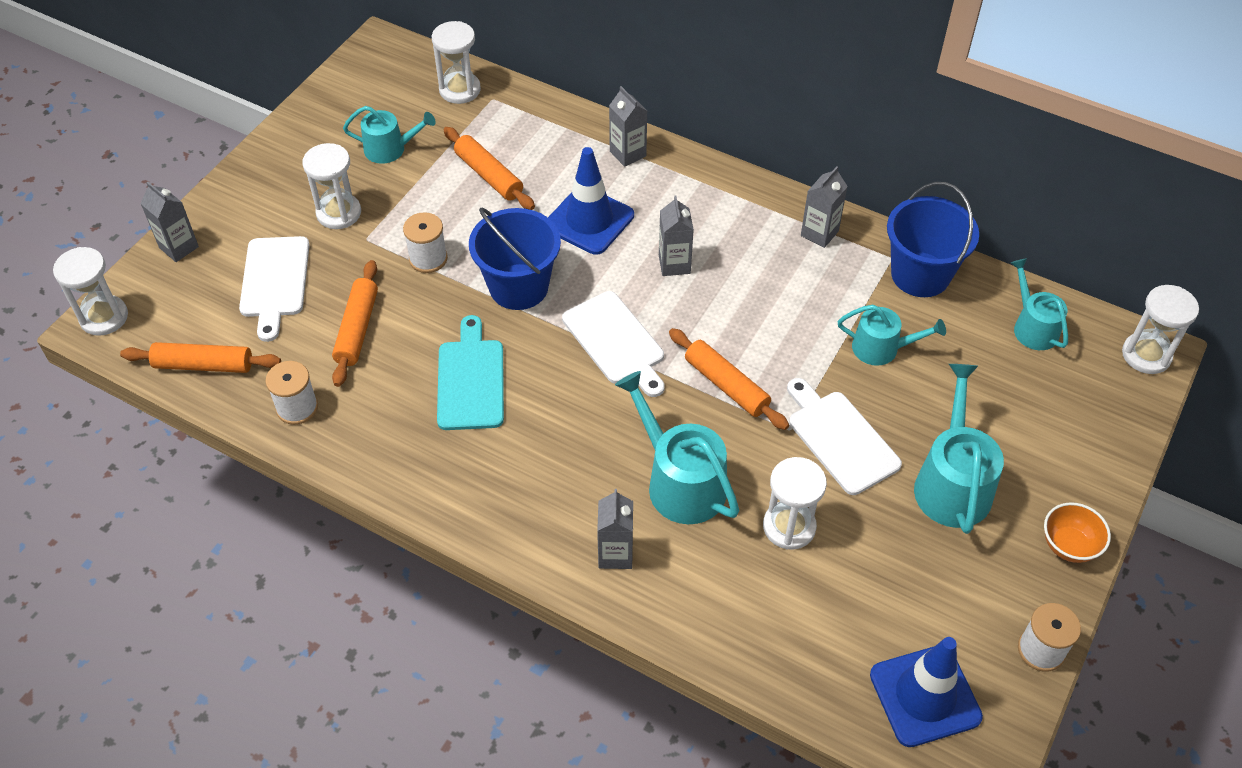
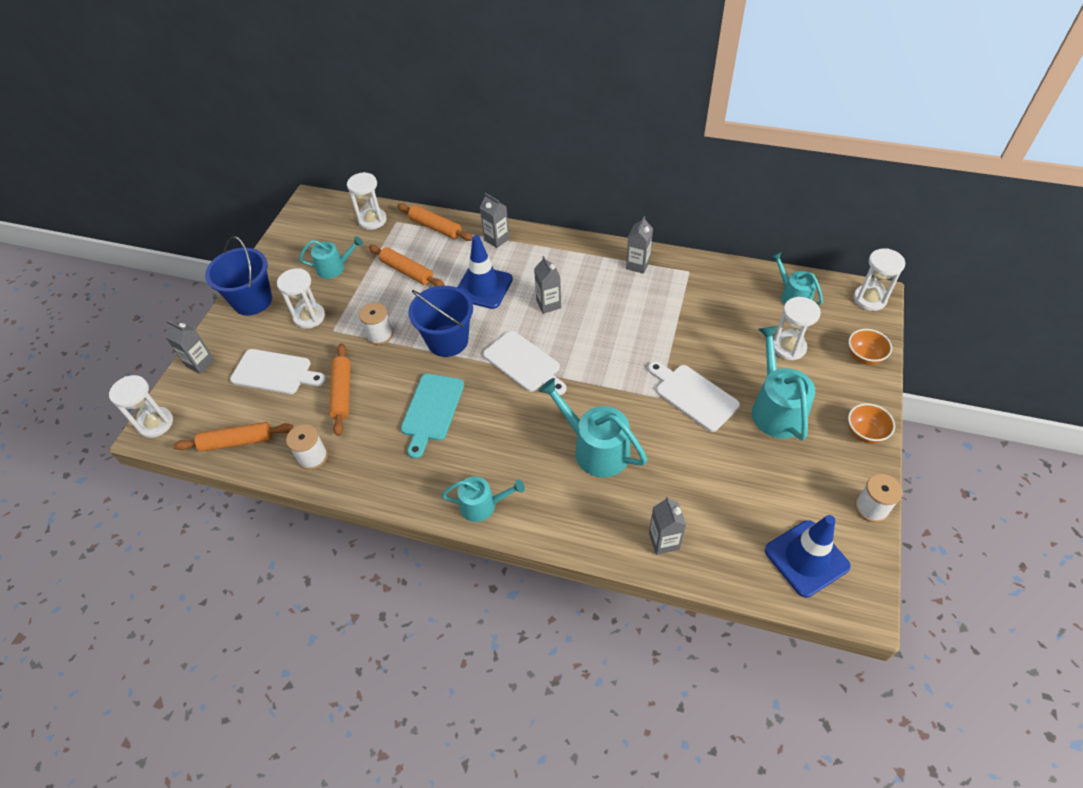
camera: 10 degrees left, 0 degrees up
(274, 281) = (275, 372): white cutting board -> white cutting board turned 60 degrees counterclockwise
(471, 380) = (431, 410): turquoise cutting board -> turquoise cutting board turned 150 degrees counterclockwise
(615, 554) = (566, 509): grey carton -> grey carton (664, 541)
(726, 385) = (607, 376): orange rolling pin -> orange rolling pin (435, 227)
(789, 526) = (678, 462): white hourglass -> white hourglass (788, 347)
(881, 348) = (701, 330): turquoise watering can -> turquoise watering can (482, 505)
(920, 274) = (710, 278): blue bucket -> blue bucket (252, 301)
(1107, 437) = (864, 357): none -> orange bowl

